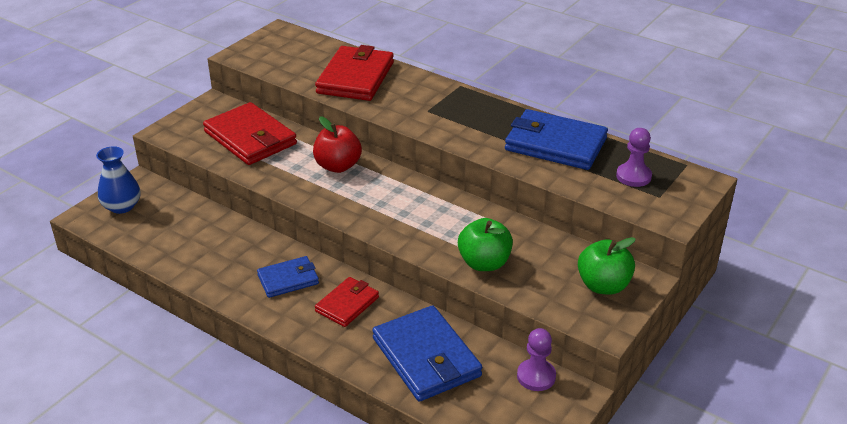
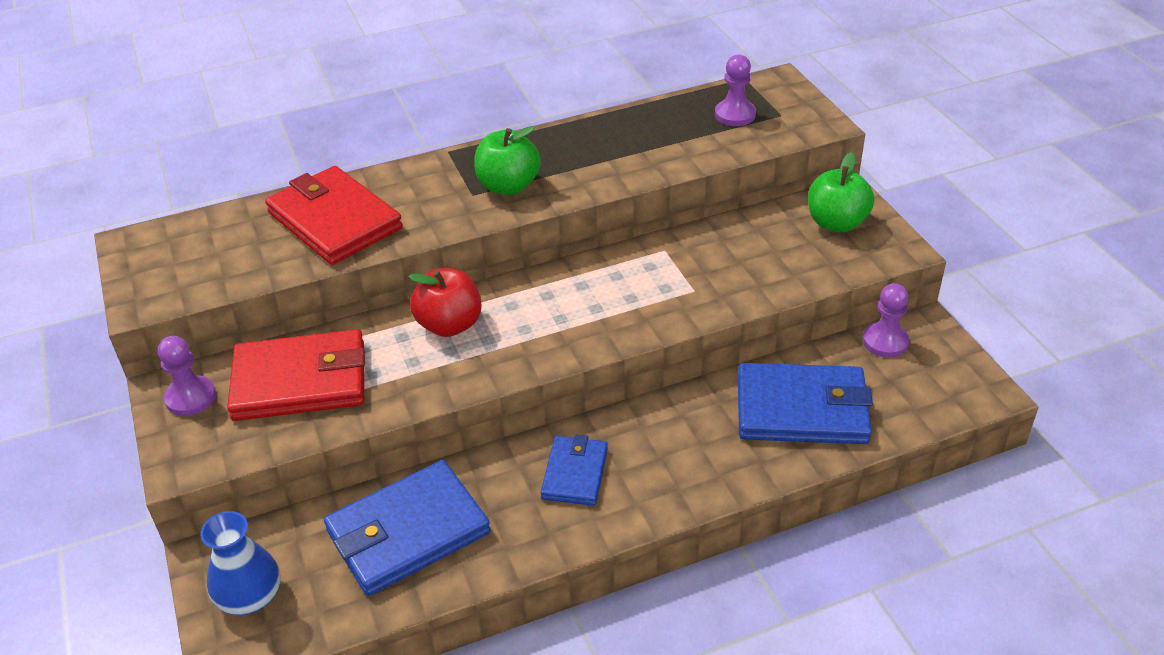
camera: 55 degrees left, 5 degrees up
(211, 112) = (191, 397): none -> purple pawn
(347, 304) = (664, 438): red wallet -> none
(484, 263) = (737, 285): green apple -> green apple (508, 186)
(555, 144) = (633, 136): blue wallet -> blue wallet (408, 532)

